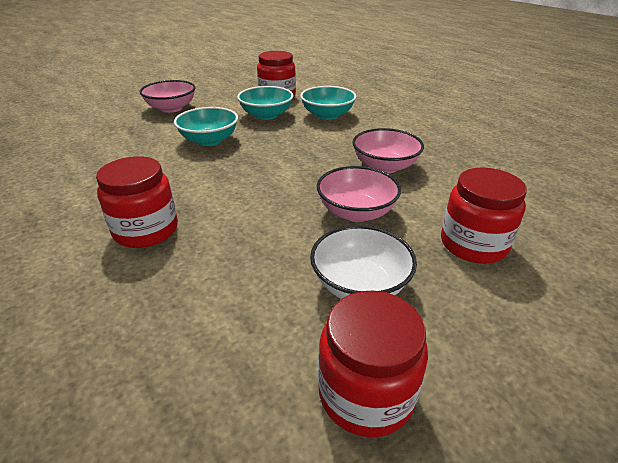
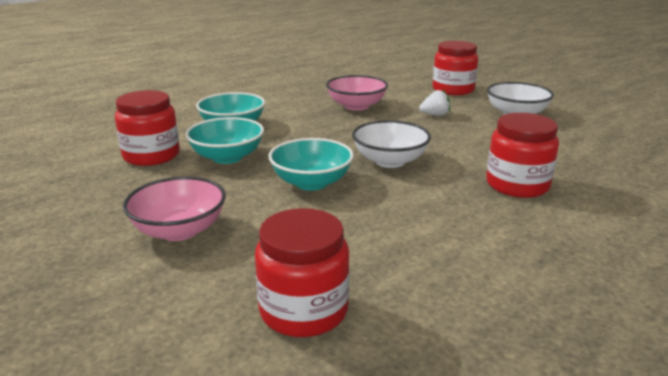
camera: 95 degrees left, 10 degrees down
(233, 172) = (390, 161): none -> white bowl
(356, 212) = (435, 115): pink bowl -> white strawberry
(366, 393) = (591, 113): red jar -> red jar (303, 310)

